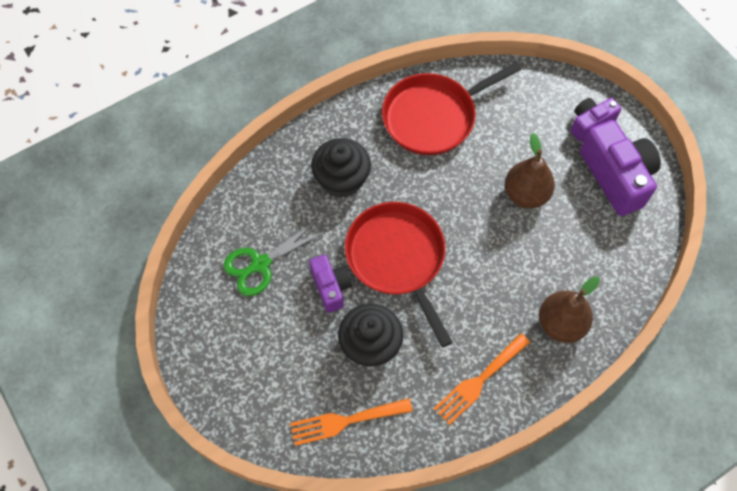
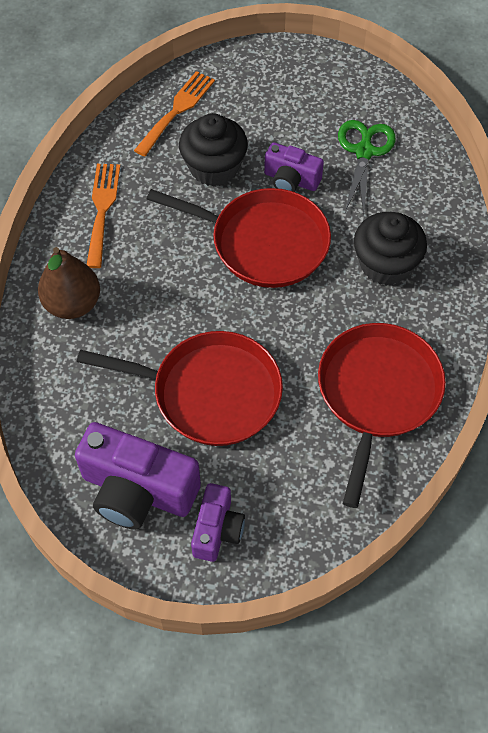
camera: 135 degrees right, 5 degrees down
(525, 194) = (210, 392): brown pear -> red pan

